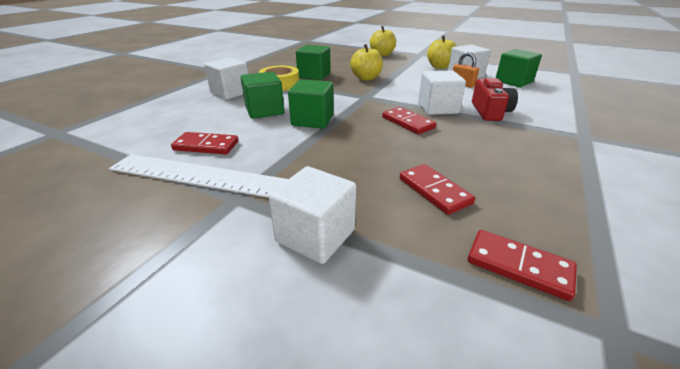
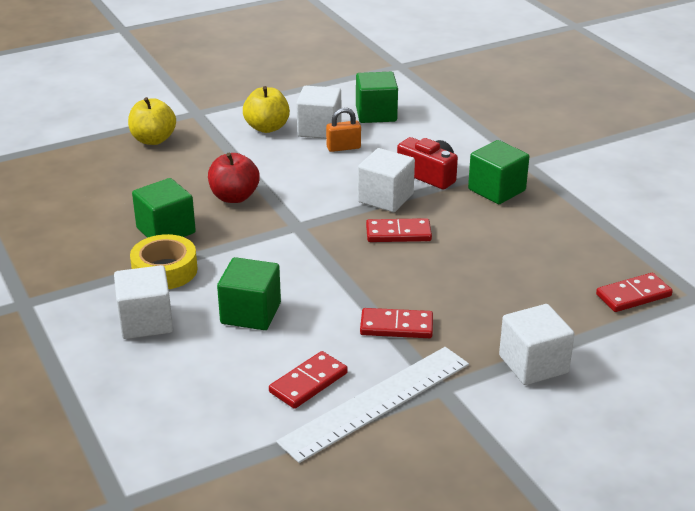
camera: 55 degrees left, 0 degrees up
(312, 120) = (322, 289): green cube -> green cube (496, 190)
(366, 78) = (234, 197): yellow apple -> red apple
(434, 191) = (529, 283): red domino -> red domino (396, 326)

